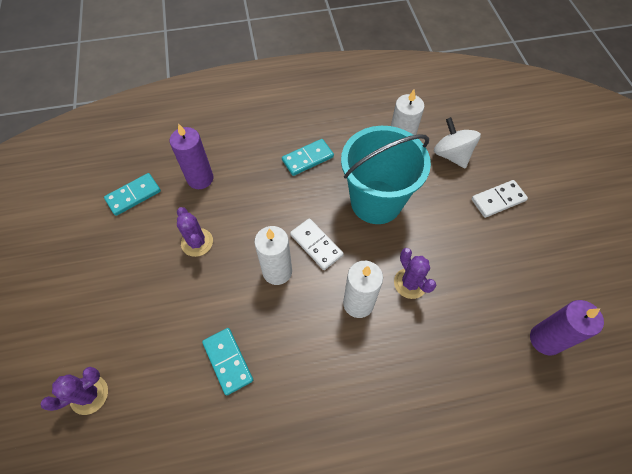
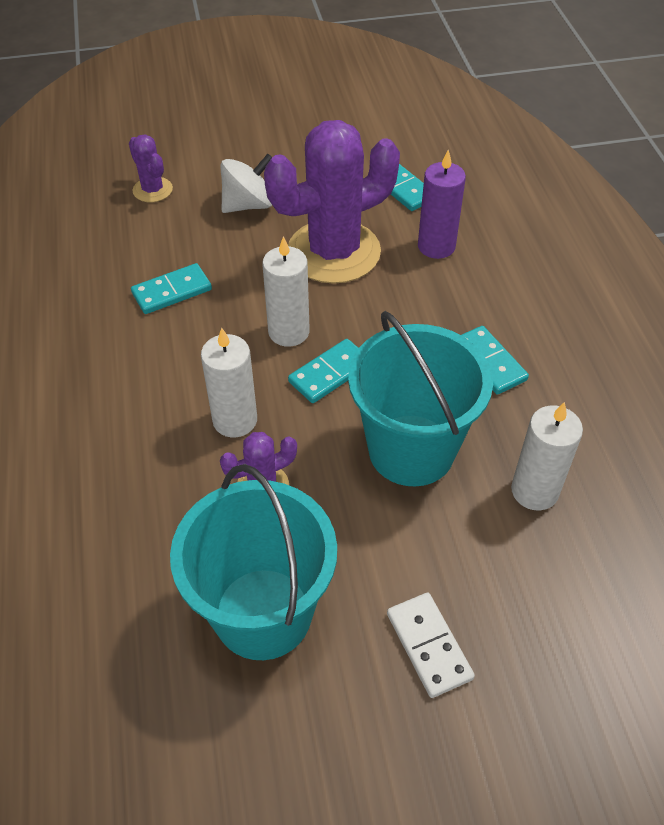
camera: 90 degrees right, 10 degrees down
(197, 242) = (334, 252): purple cactus -> purple cactus, size x2.19
(316, 245) = (330, 373): white domino -> turquoise domino
(451, 155) = (529, 577): white spinning top -> white spinning top (248, 205)
(496, 279) = (263, 613): none -> turquoise bucket
(545, 339) = (149, 672): purple candle -> none

